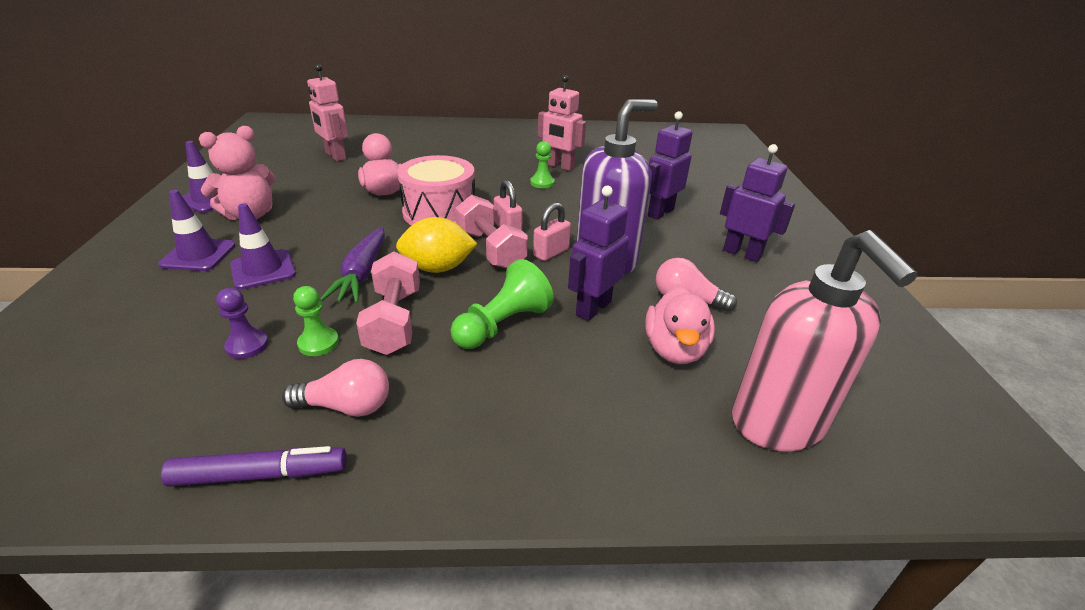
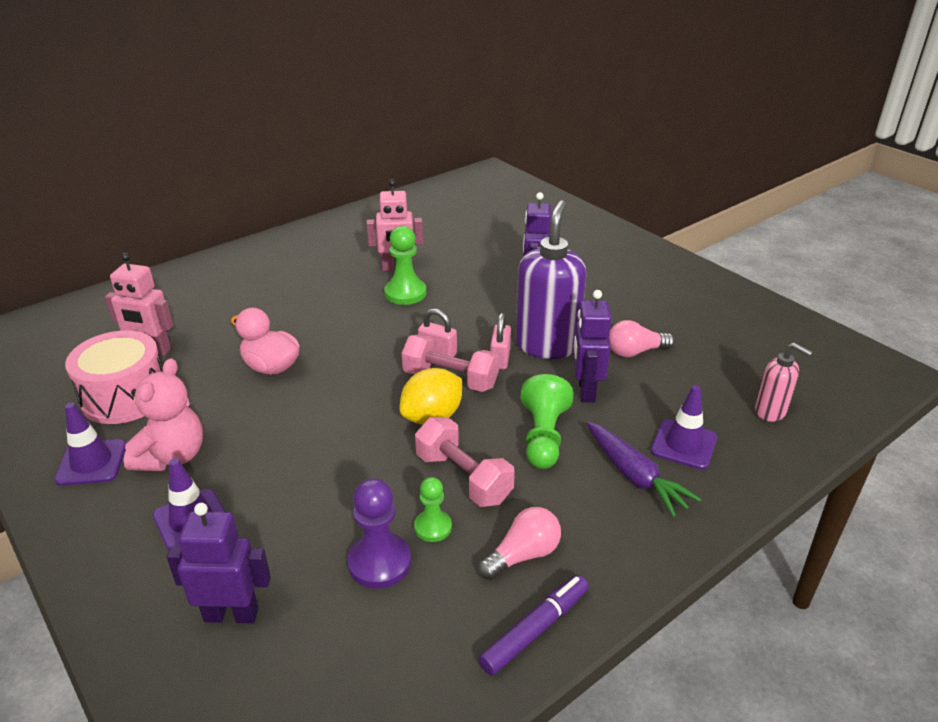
camera: 35 degrees left, 0 degrees up
(247, 345) = (379, 562): purple pawn -> purple pawn, size x1.61
(263, 269) = (282, 498): purple traffic cone -> purple traffic cone (684, 444)
(362, 274) = (378, 455): purple carrot -> purple carrot (634, 476)
(439, 212) = (357, 365): pink drum -> pink drum (125, 396)
(542, 183) = (405, 293): green pawn -> green pawn, size x1.61
(674, 349) = (669, 394): pink duck -> none
(742, 253) = (628, 295): purple robot -> purple robot (231, 614)
(778, 424) = (770, 412): pink soap dispenser -> pink soap dispenser, size x0.53

